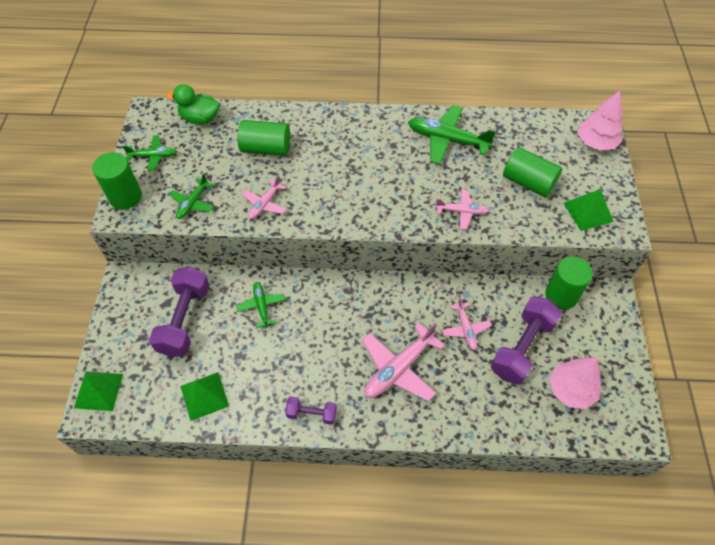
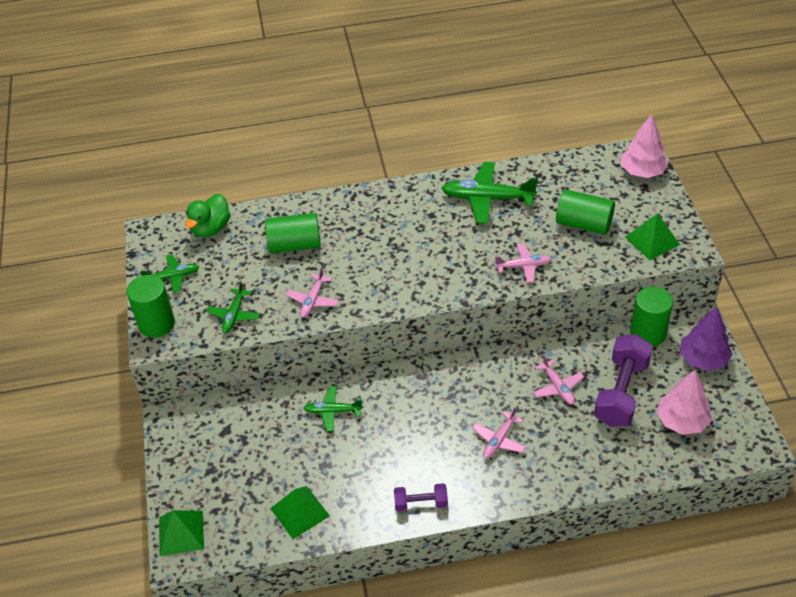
camera: 10 degrees left, 10 degrees down
(185, 320) = (252, 443): purple dumbbell -> none
(200, 118) = (211, 228): green duck -> green duck turned 60 degrees counterclockwise
(262, 306) = (332, 411): green plane -> green plane turned 60 degrees counterclockwise
(398, 368) = (499, 440): pink plane -> pink plane, size x0.57
(606, 332) = (703, 359): none -> purple tree

